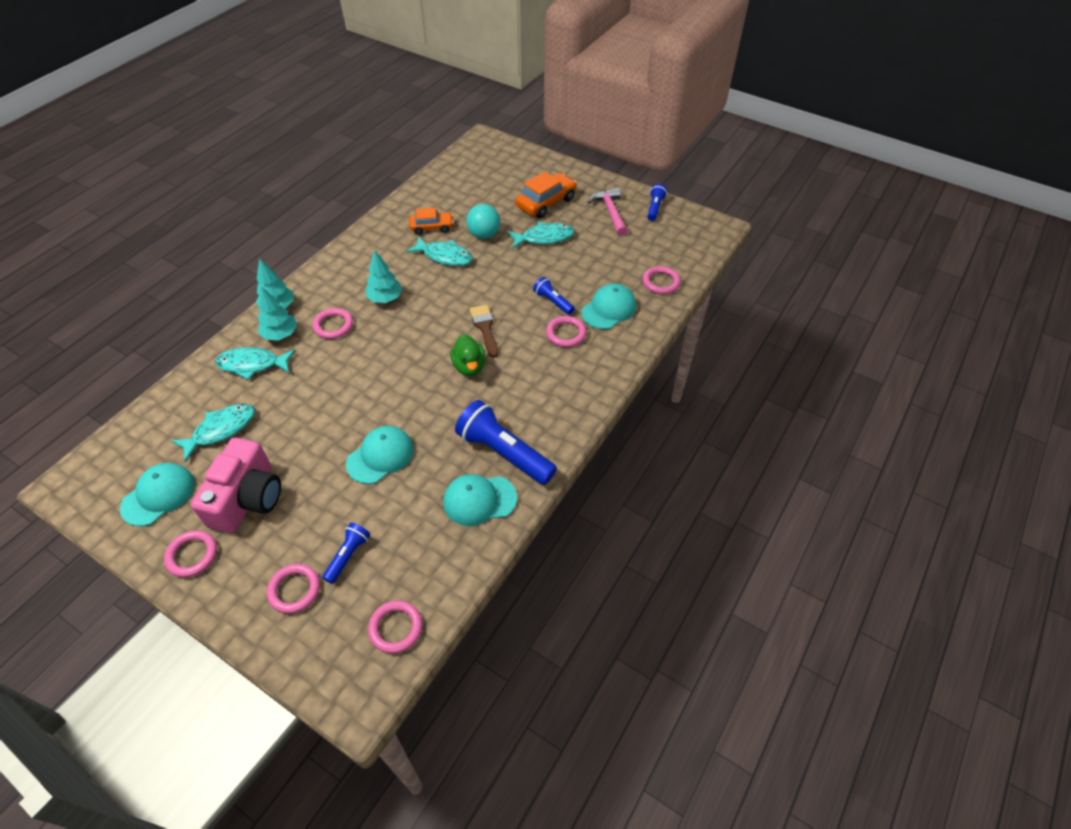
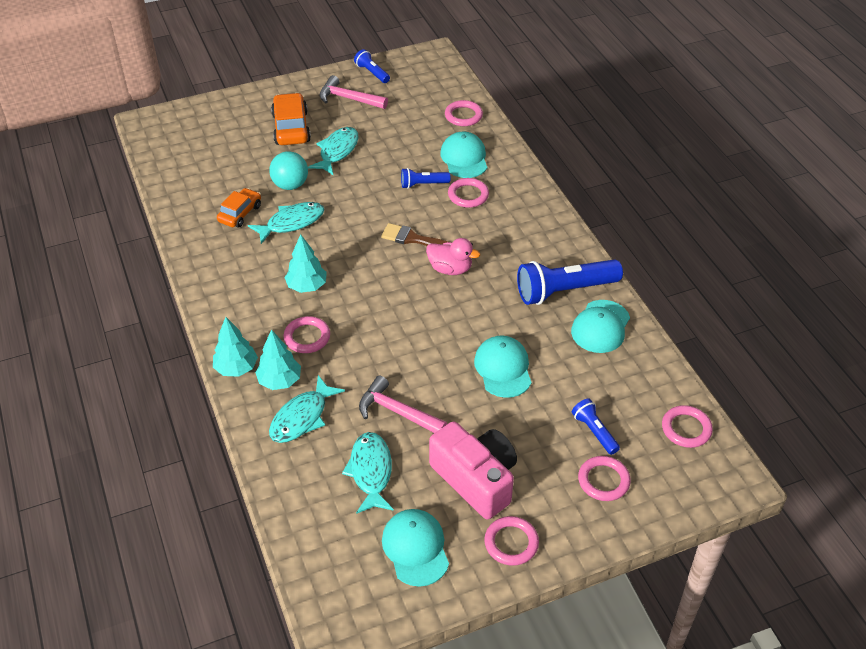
camera: 55 degrees left, 5 degrees down
(290, 414) = (397, 412): none -> pink hammer
(469, 366) = (450, 269): green duck -> pink duck

